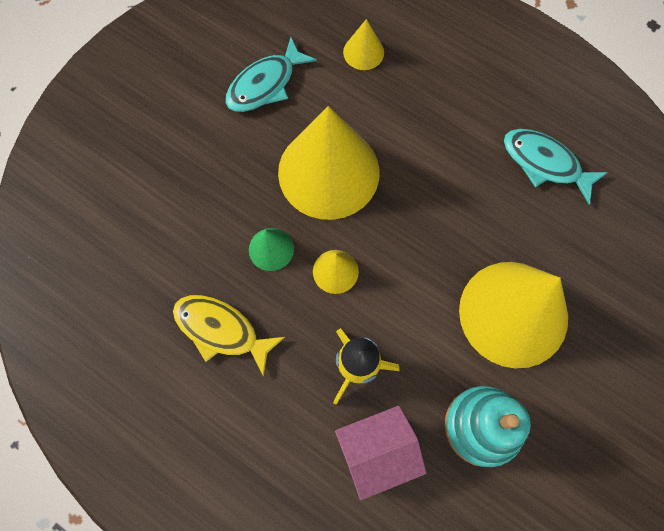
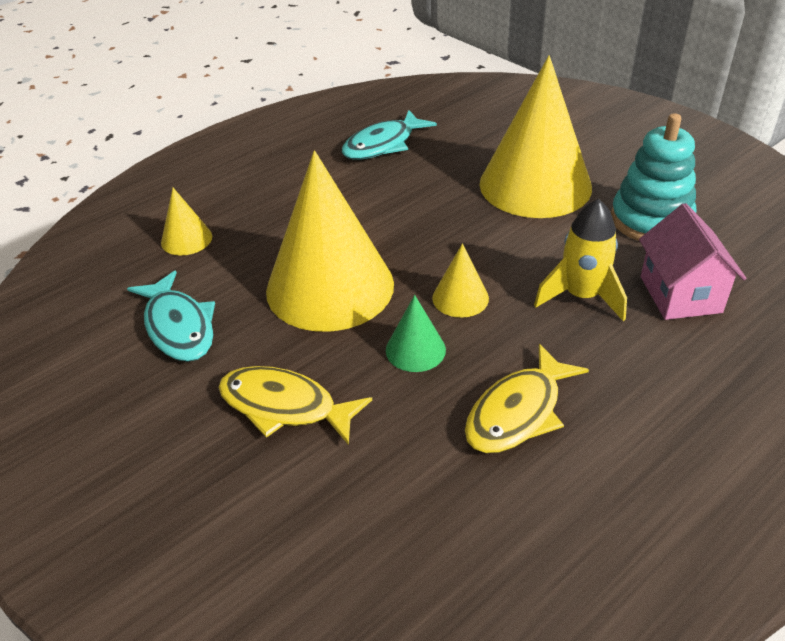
camera: 75 degrees left, 30 degrees down
(203, 176) = (284, 406): none -> yellow fish

